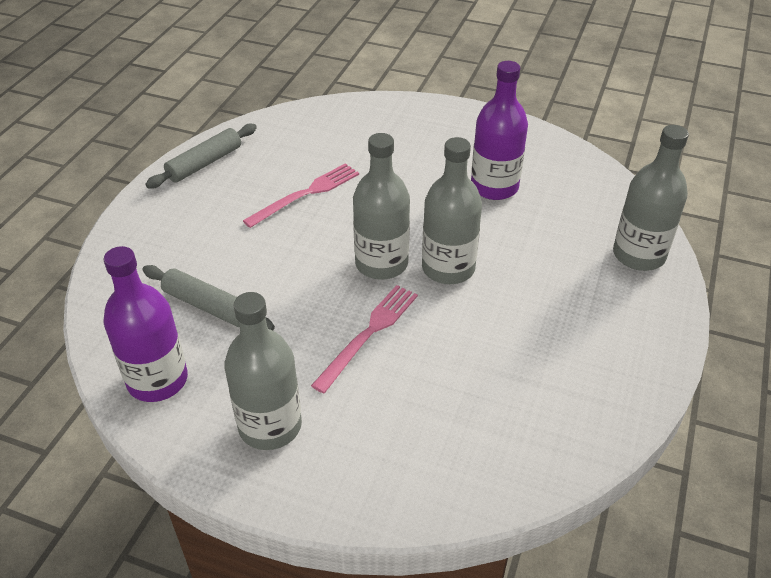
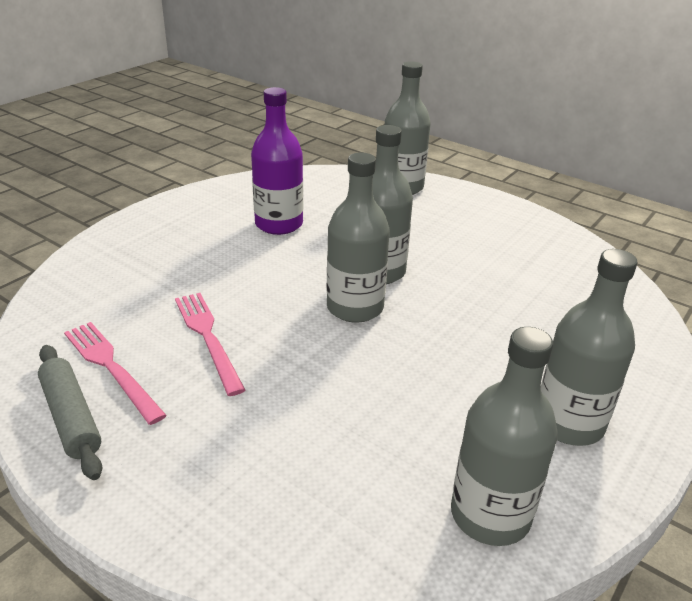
camera: 75 degrees left, 10 degrees down
(157, 380) = (490, 515): purple bottle -> grey bottle
(208, 306) = (371, 450): grey rolling pin -> none
(368, 334) = (453, 334): pink fork -> pink fork (111, 368)

